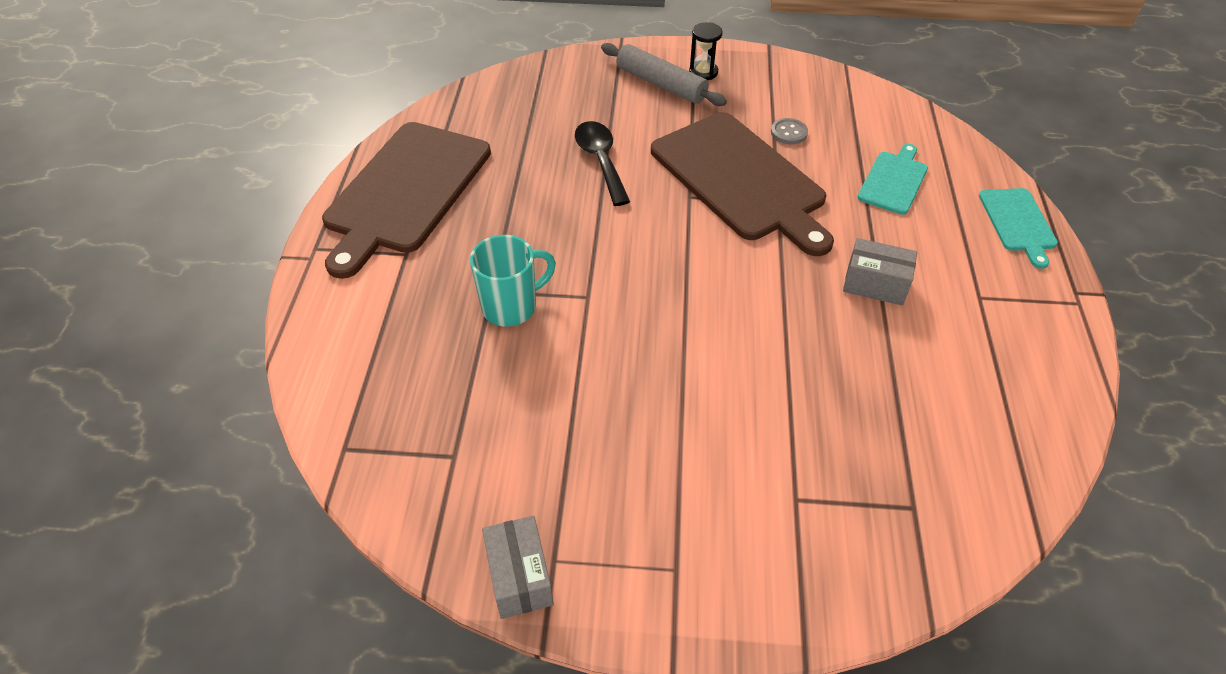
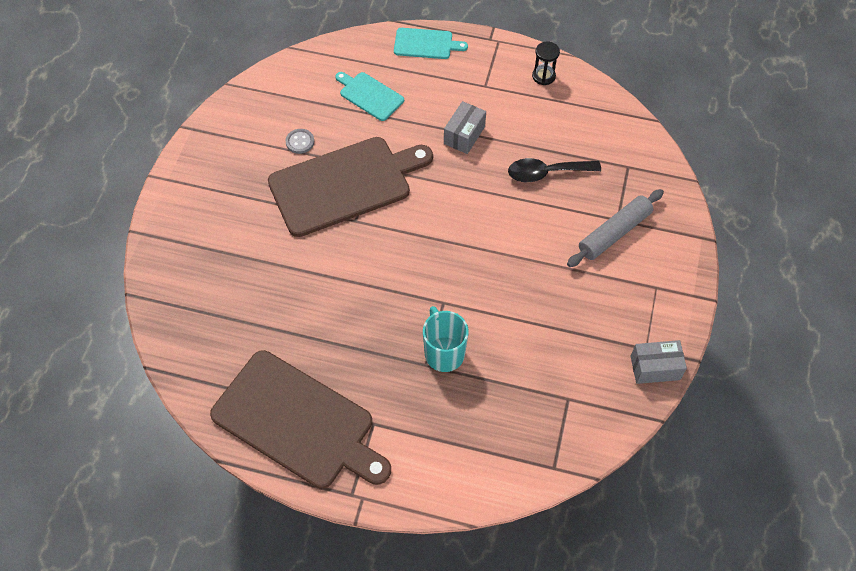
camera: 80 degrees left, 10 degrees up
(601, 161) = (298, 273): black spoon -> black spoon (546, 173)
(661, 84) = (211, 213): grey rolling pin -> grey rolling pin (614, 233)
(703, 72) = (204, 180): black hourglass -> black hourglass (543, 76)

